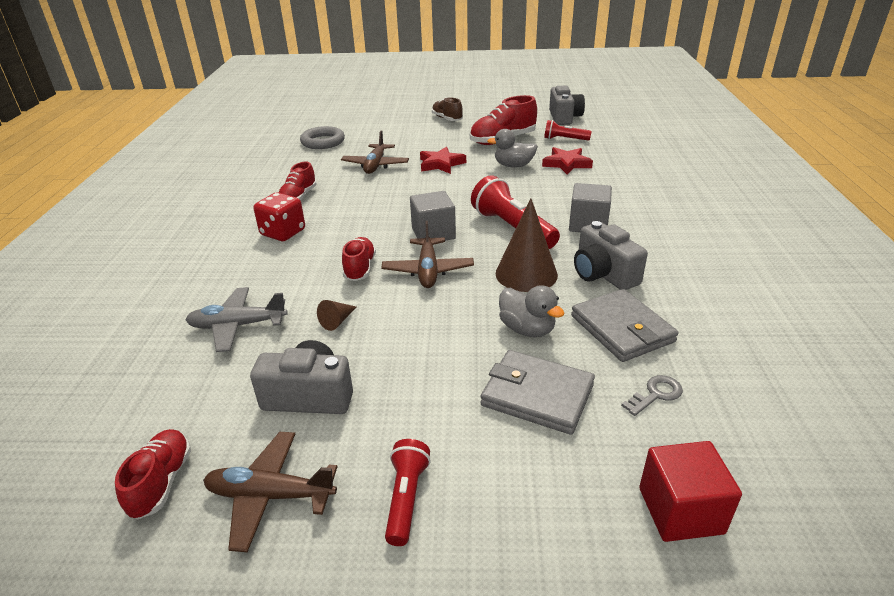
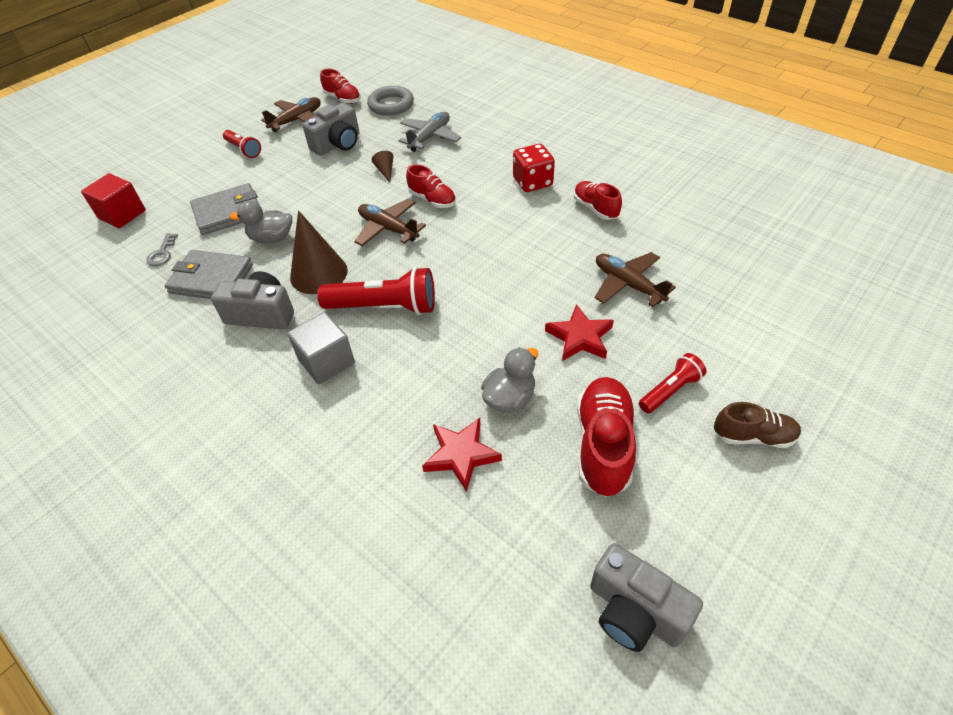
camera: 130 degrees right, 15 degrees up
(323, 142) = (747, 272): grey ring -> grey ring (391, 105)
(433, 233) = (435, 256): grey cube -> none
(564, 139) = (539, 524): red flashlight -> red flashlight (670, 391)

